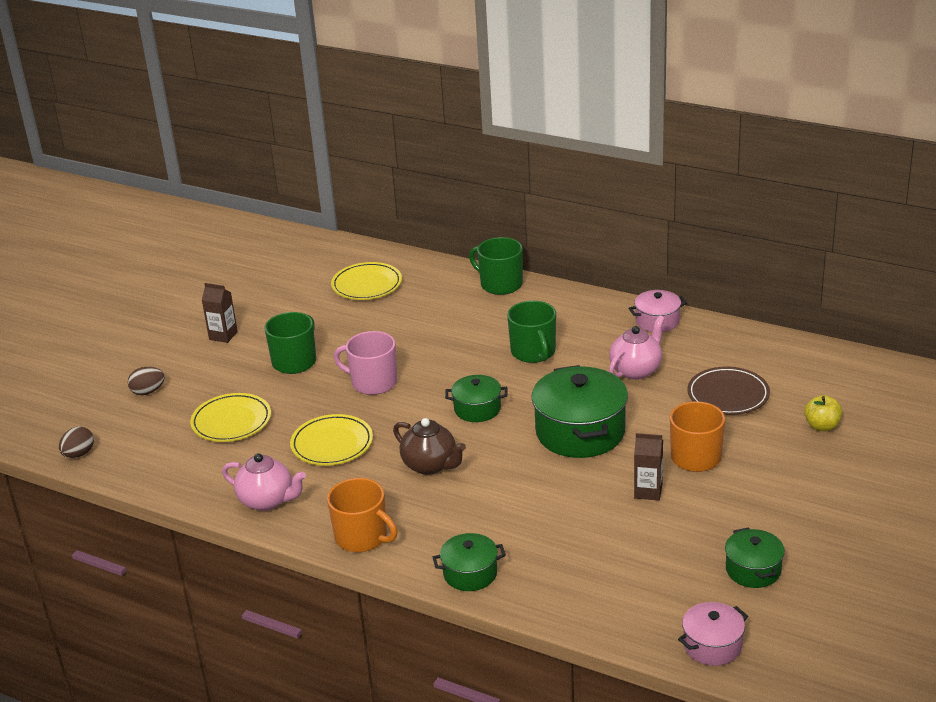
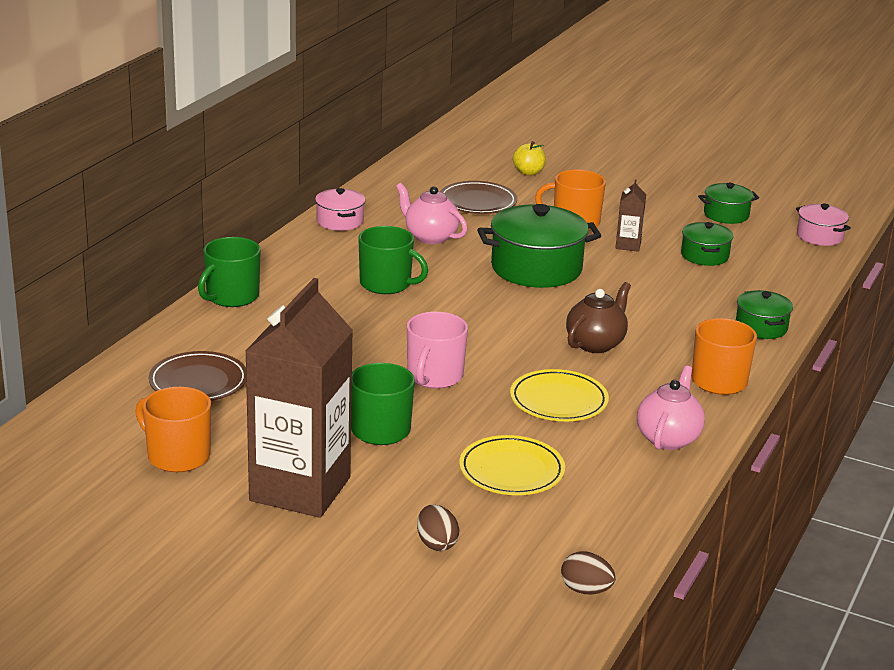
camera: 95 degrees left, 5 degrees down
(223, 335) = (300, 489): brown carton -> brown carton, size x2.47
(270, 288) = (177, 456): none -> orange mug
(367, 285) = (198, 382): yellow plate -> brown plate
(477, 409) = (493, 317): green pot -> green pot (704, 256)
(533, 352) = (386, 284): green mug -> green mug turned 45 degrees clockwise

